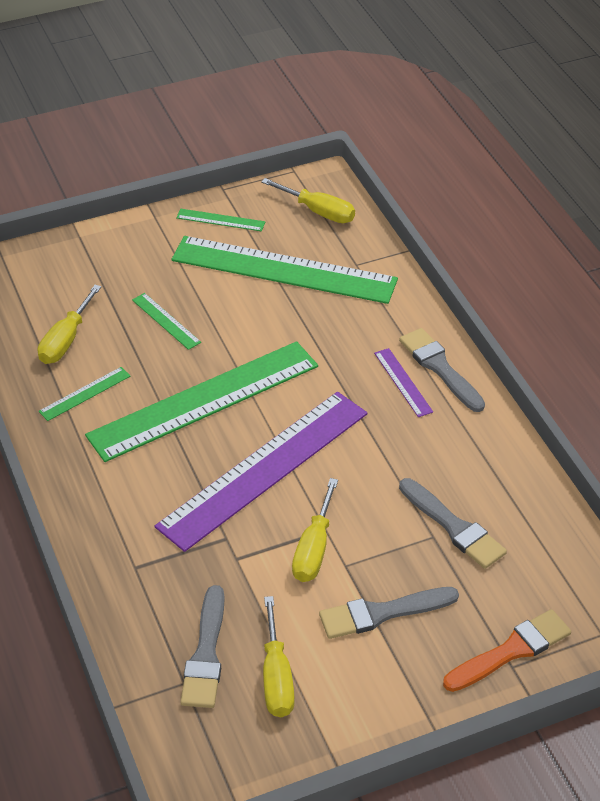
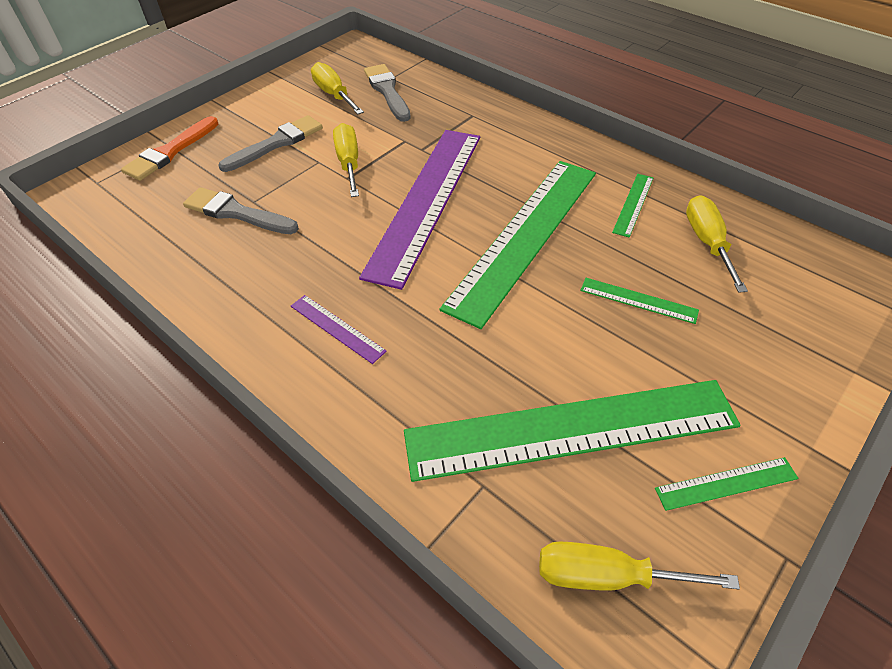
camera: 155 degrees right, 5 degrees up
(440, 368) = (300, 362): grey brush -> none

